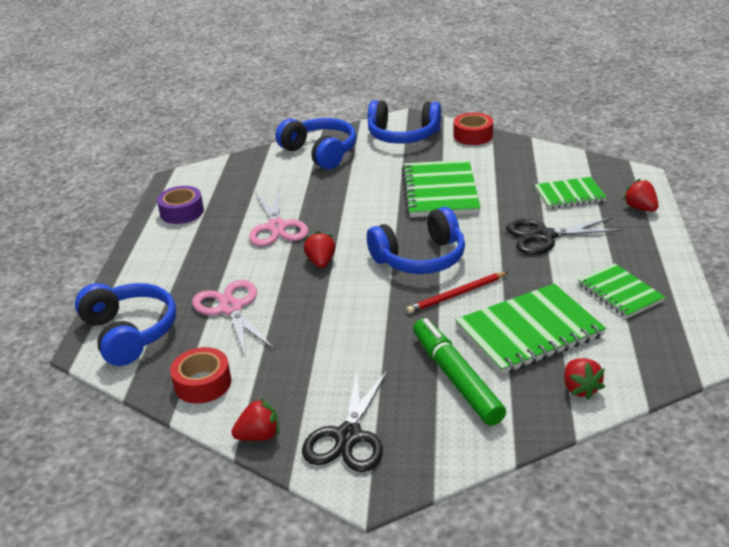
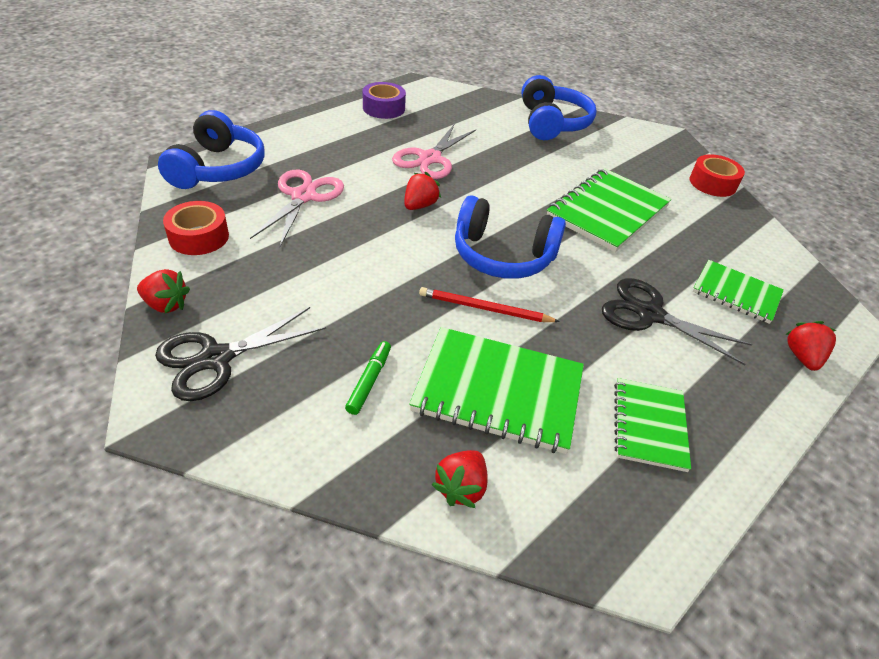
camera: 35 degrees right, 10 degrees up
(403, 135) = (645, 148): blue headphones -> none
(456, 378) = (369, 381): green marker -> green marker, size x0.49

